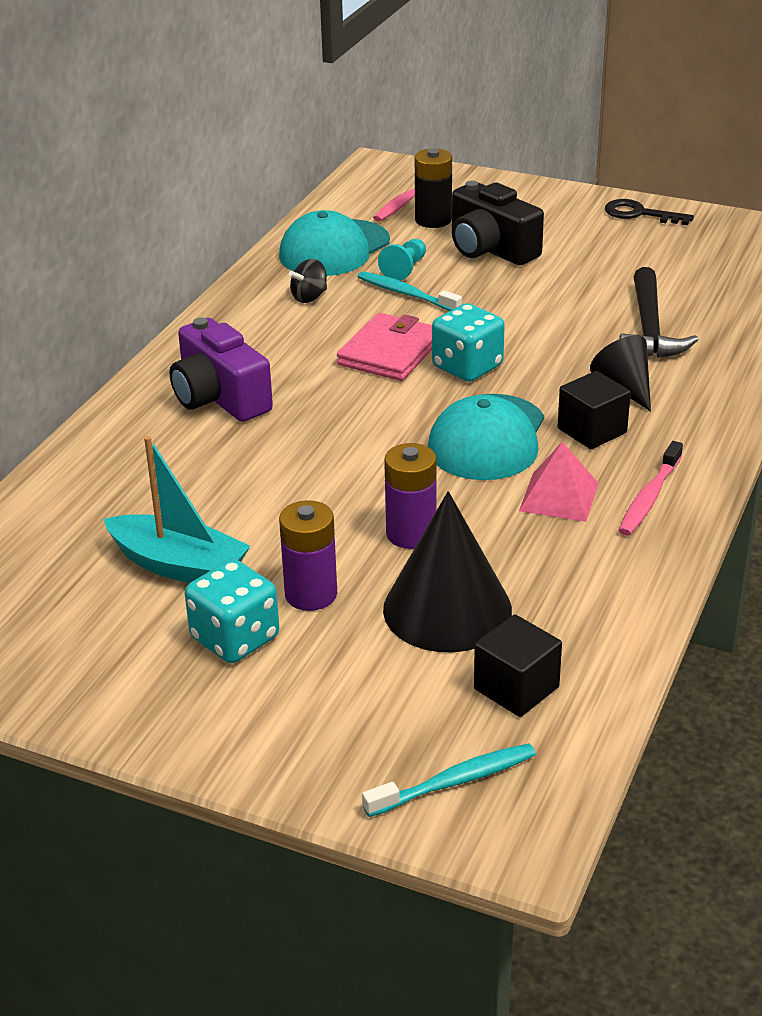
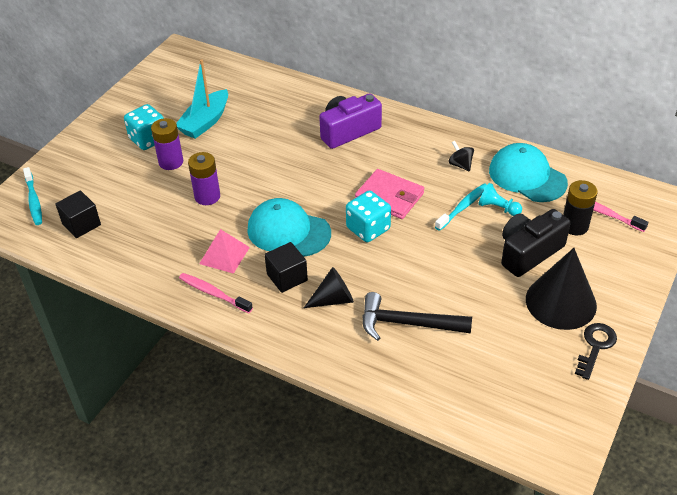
camera: 95 degrees right, 10 degrees up
(447, 609) = (144, 205): black cone -> black cone (561, 302)

